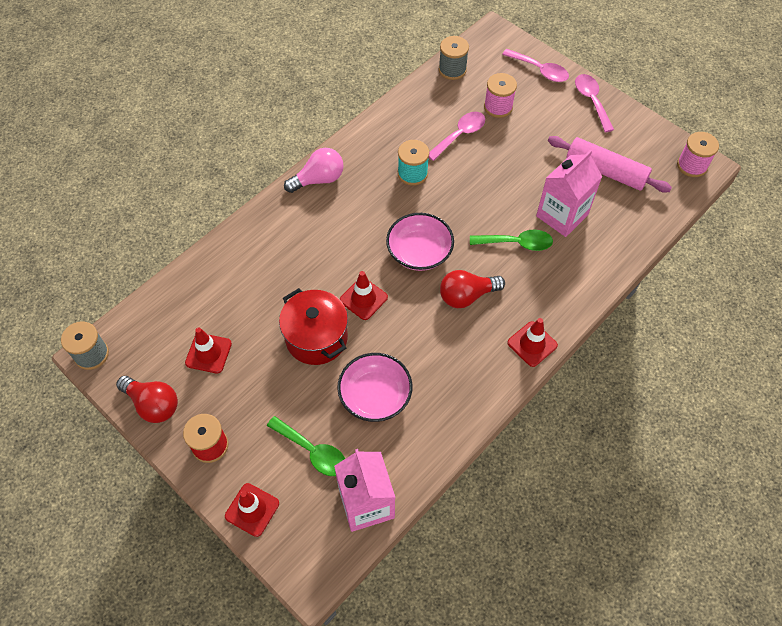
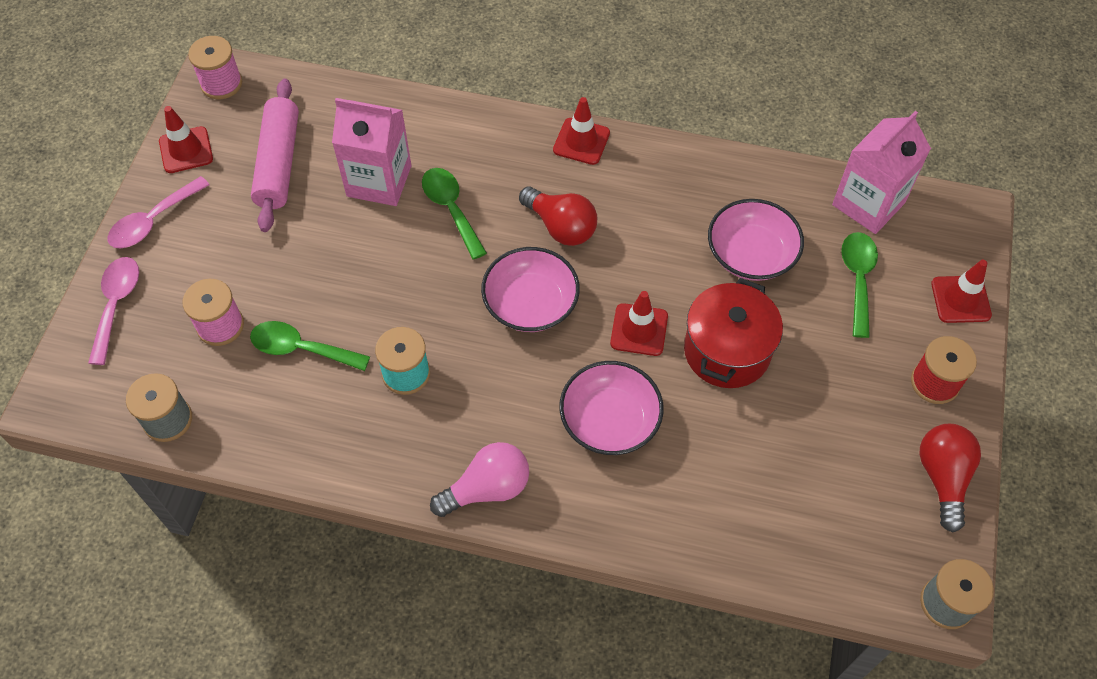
camera: 120 degrees left, 0 degrees up
(208, 353) = (835, 459): red traffic cone -> red traffic cone (186, 150)
(316, 253) = (609, 420): none -> pink bowl
(318, 179) = (487, 488): pink light bulb -> pink light bulb turned 120 degrees clockwise
(460, 135) = (301, 349): pink spoon -> green spoon

